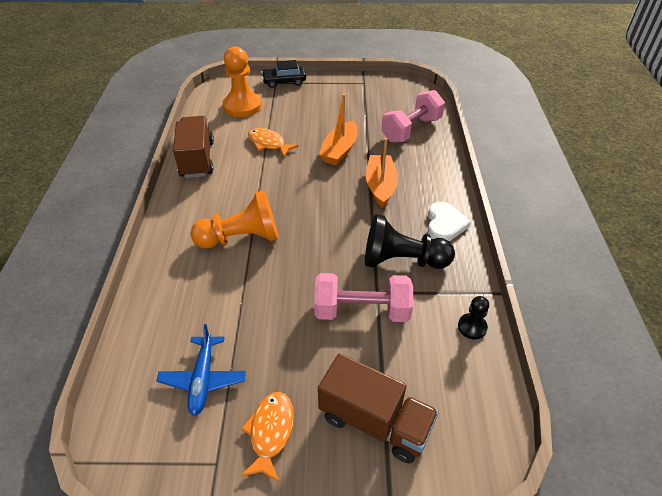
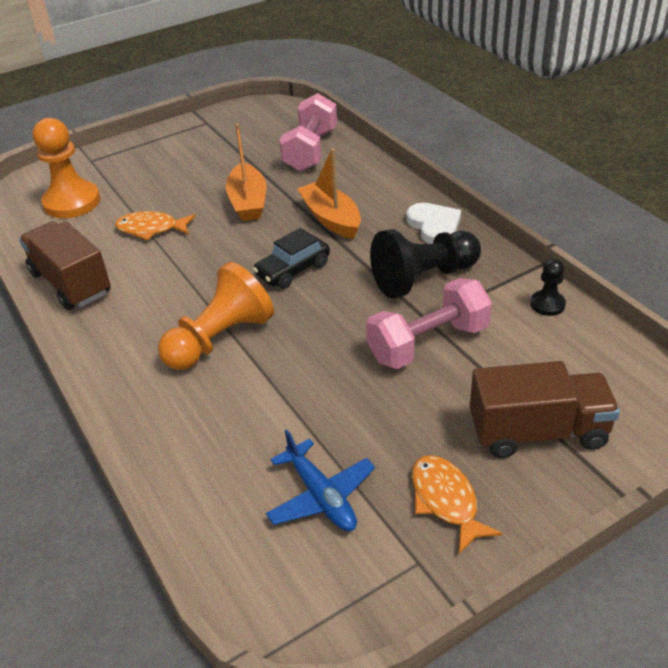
camera: 30 degrees left, 5 degrees down
(284, 82) = (102, 156): black car -> black car (293, 270)

